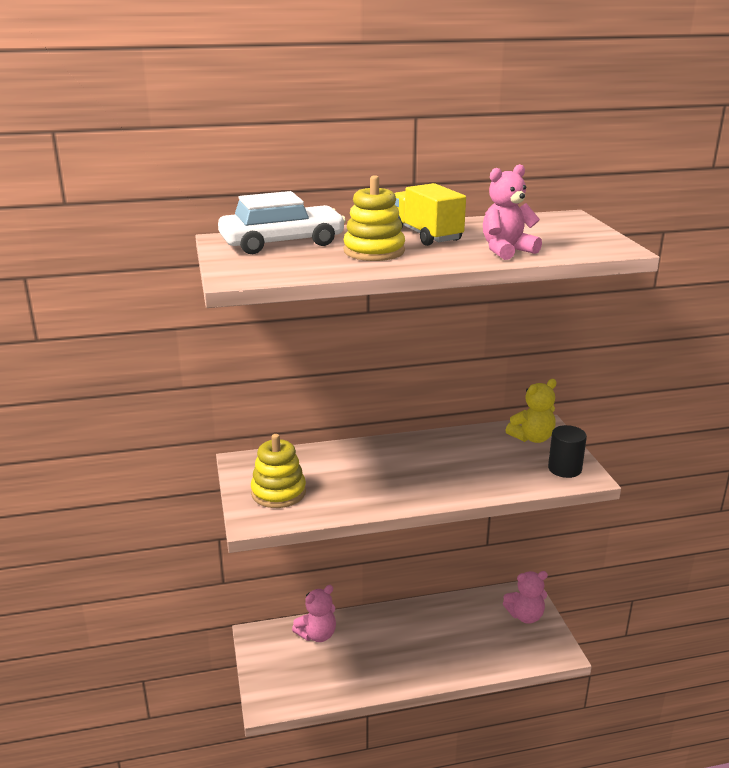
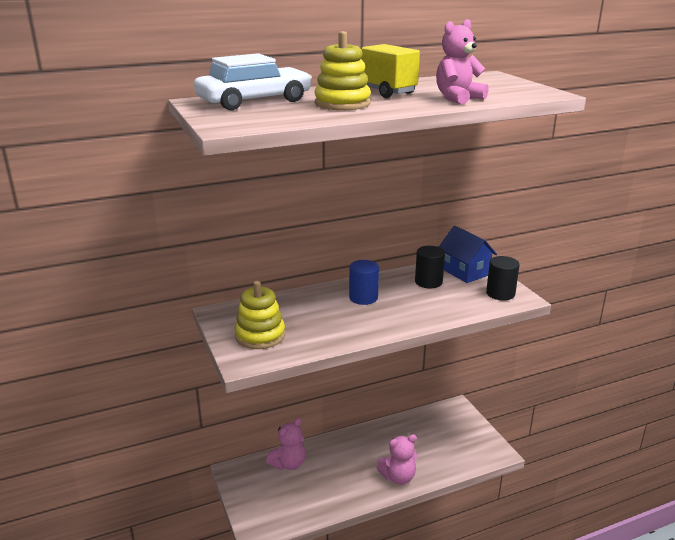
camera: 10 degrees left, 0 degrees up
(404, 459) = (363, 298): none -> blue cylinder
(485, 447) = (428, 282): none -> black cylinder
(525, 616) = (461, 426): pink teddy bear -> pink teddy bear (398, 477)
(532, 438) = (465, 272): yellow teddy bear -> blue house

